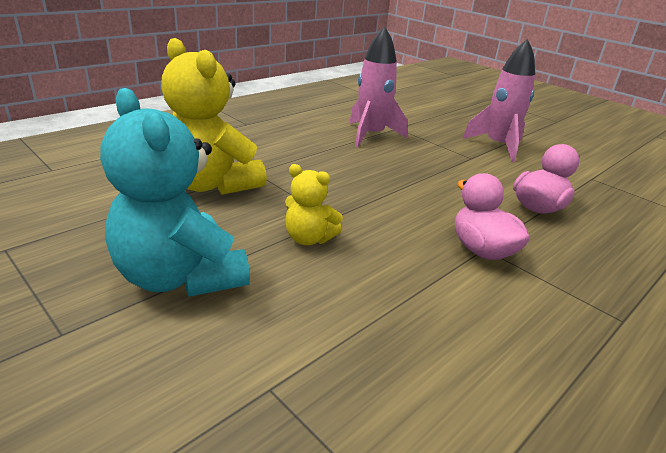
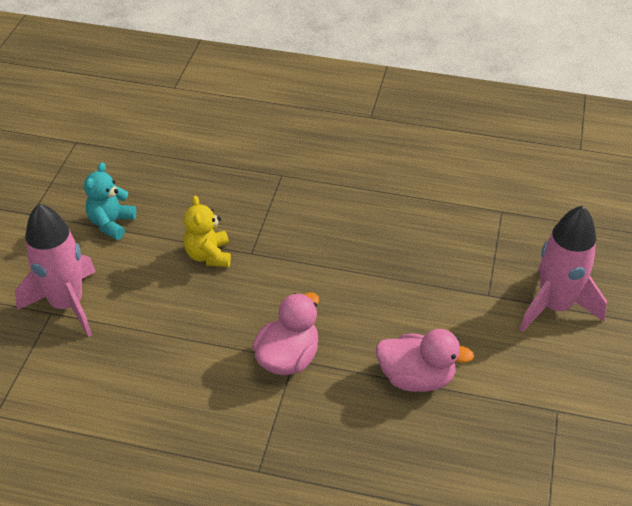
camera: 60 degrees right, 15 degrees up
(180, 277) = (111, 223): turquoise teddy bear -> turquoise teddy bear, size x0.51
(211, 184) = (234, 167): yellow teddy bear -> none
(371, 135) = (450, 202): pink rocket -> pink rocket (67, 304)

